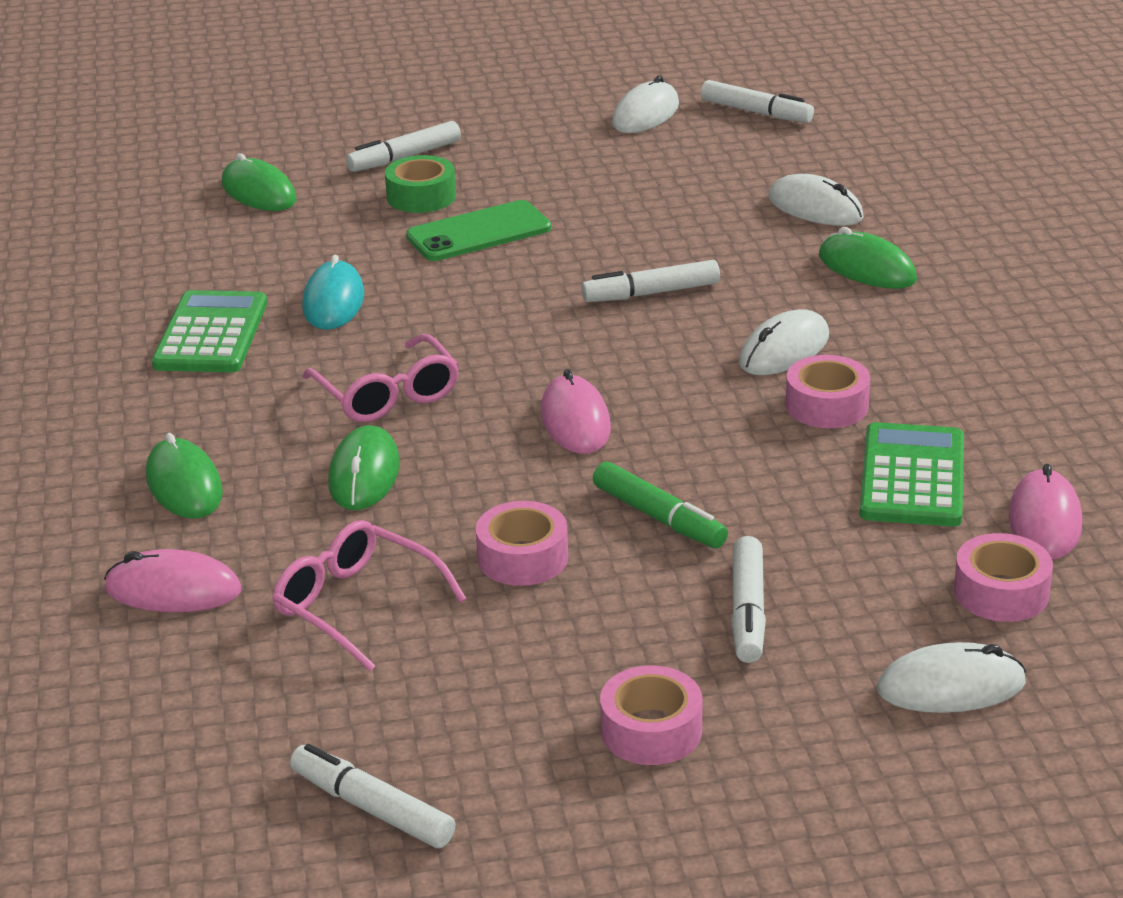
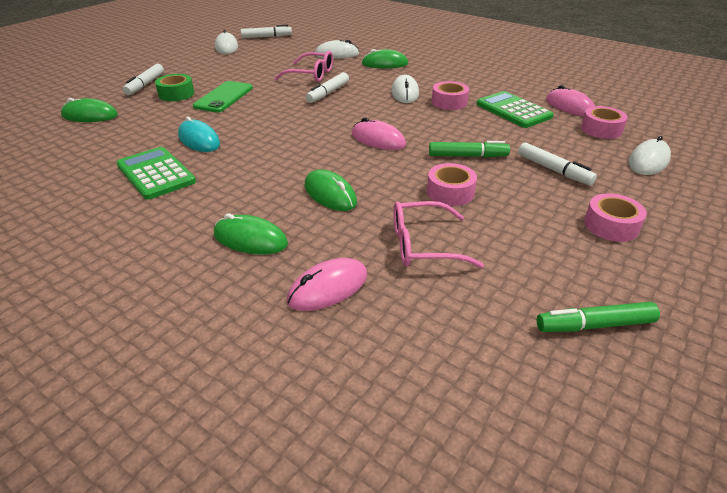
camera: 45 degrees left, 5 degrees up
(372, 809) = (595, 325): white marker -> green marker
(387, 395) = (285, 162): pink glasses -> pink glasses (311, 74)

